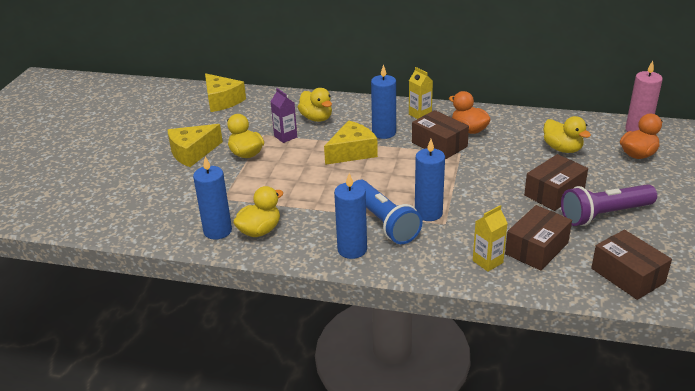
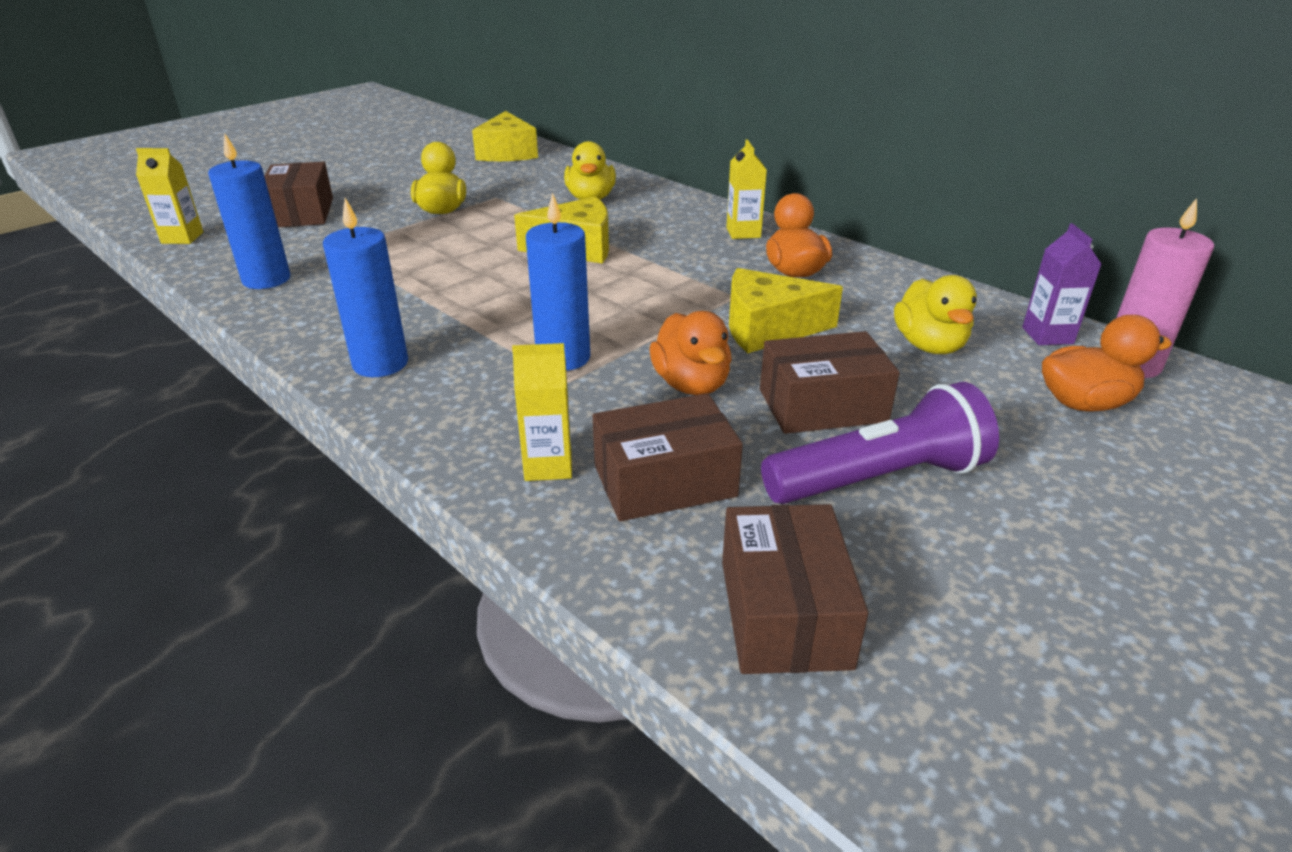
camera: 30 degrees right, 0 degrees up
(118, 226) = (182, 238): none -> yellow carton
(192, 152) = (386, 192): yellow cheese -> yellow cheese (768, 328)
(260, 231) = (311, 297): yellow duck -> none
(285, 137) = (519, 207): purple carton -> purple carton (1047, 335)
(384, 133) = (656, 239): blue candle -> none
(384, 222) = (481, 345): blue flashlight -> none
(439, 144) = (717, 276): brown box -> brown box (301, 212)
(496, 204) = (691, 384): none -> orange duck
(604, 215) = (878, 478): purple flashlight -> purple flashlight turned 150 degrees clockwise

